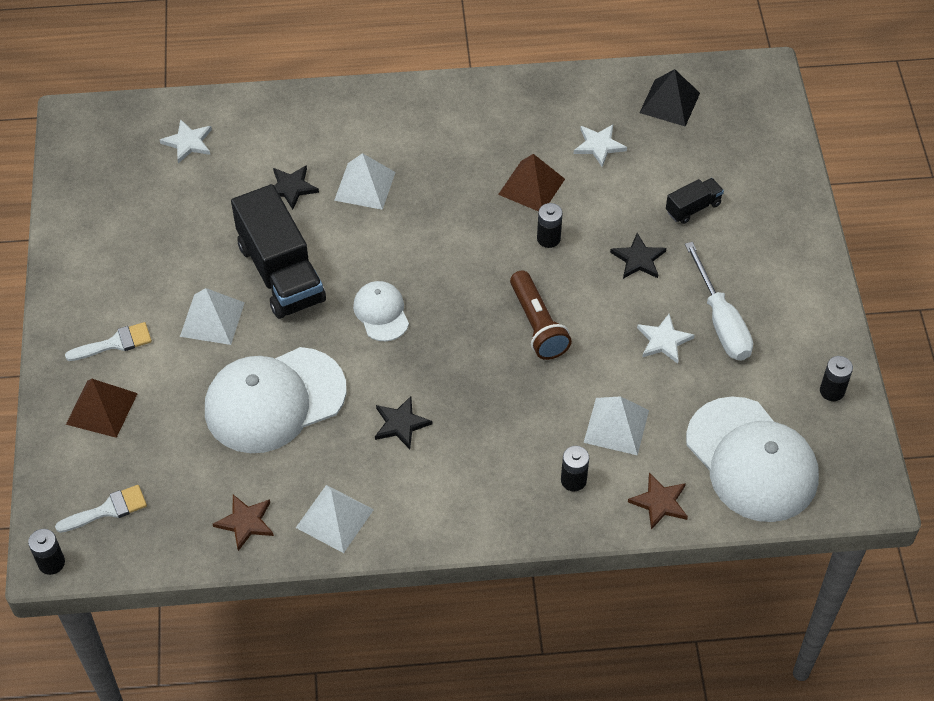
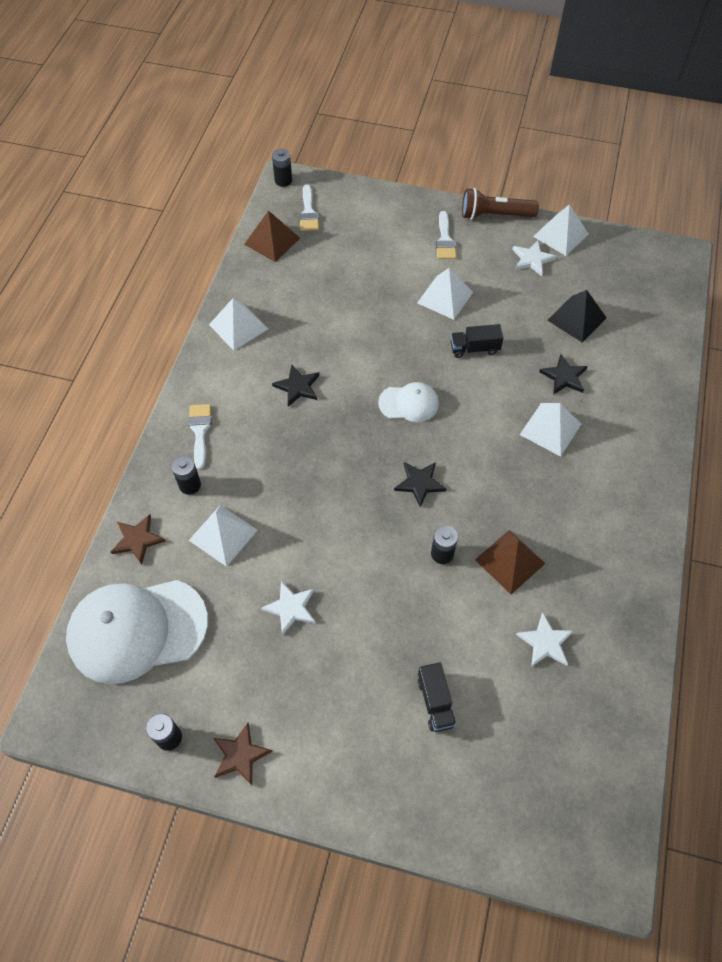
camera: 110 degrees right, 5 degrees up
(72, 231) = (561, 235): none -> white pyramid
(101, 408) = (391, 223): brown pyramid -> brown pyramid (272, 241)
(188, 142) = (635, 320): white star -> white star (532, 259)
(245, 522) = (261, 278): brown star -> brown star (240, 755)
(274, 400) = (354, 316): white cap -> none
(281, 273) = (474, 348): black truck -> black truck, size x0.47
(501, 498) = (200, 431): none -> white brush
(537, 325) = (350, 511): brown flashlight -> brown flashlight (494, 215)
(638, 259) = (390, 623): black star -> black star (419, 483)
(670, 103) = (588, 740): black pyramid -> black pyramid (576, 319)
(721, 321) = (290, 668): white screwdriver -> none

